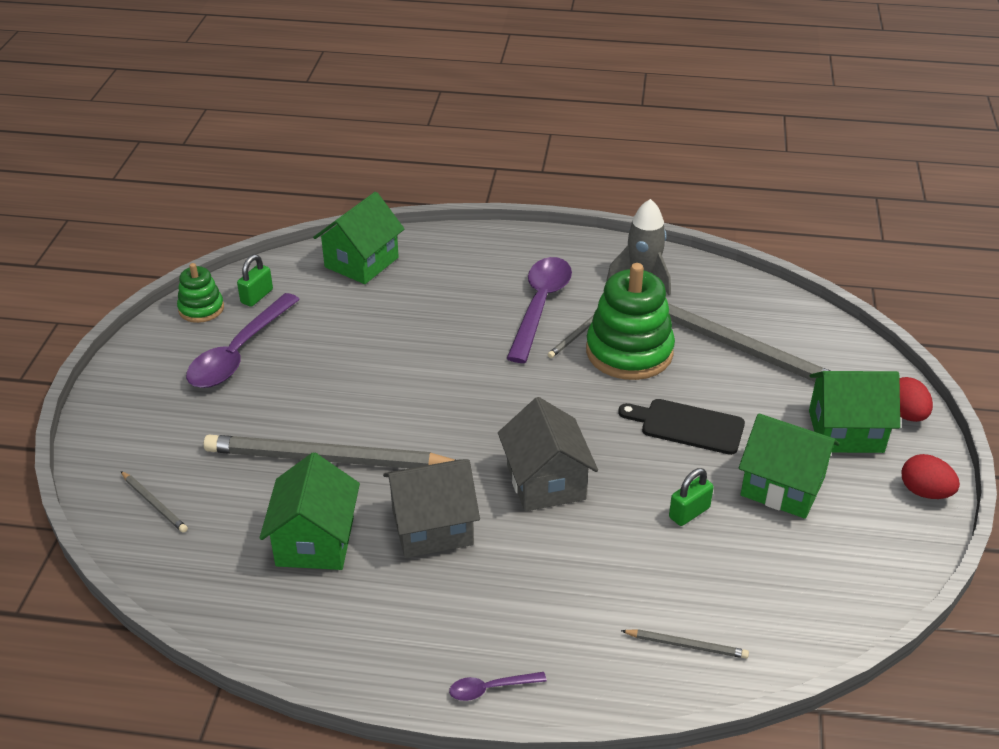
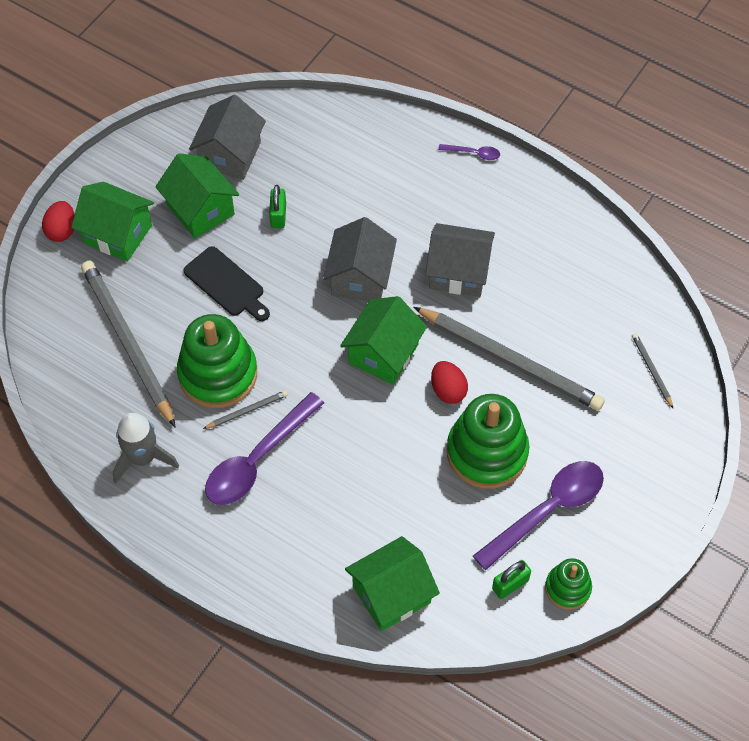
camera: 155 degrees left, 20 degrees up
(315, 541) = (543, 293): green house -> green house (383, 354)
(319, 376) = (487, 452): none -> green stacking toy
(686, 645) = (344, 134): grey pencil -> none
(689, 513) = (278, 216): green padlock -> green padlock turned 75 degrees counterclockwise
(807, 561) = (230, 155): none -> grey house
(924, 492) = (111, 169): red egg -> red egg (448, 390)

